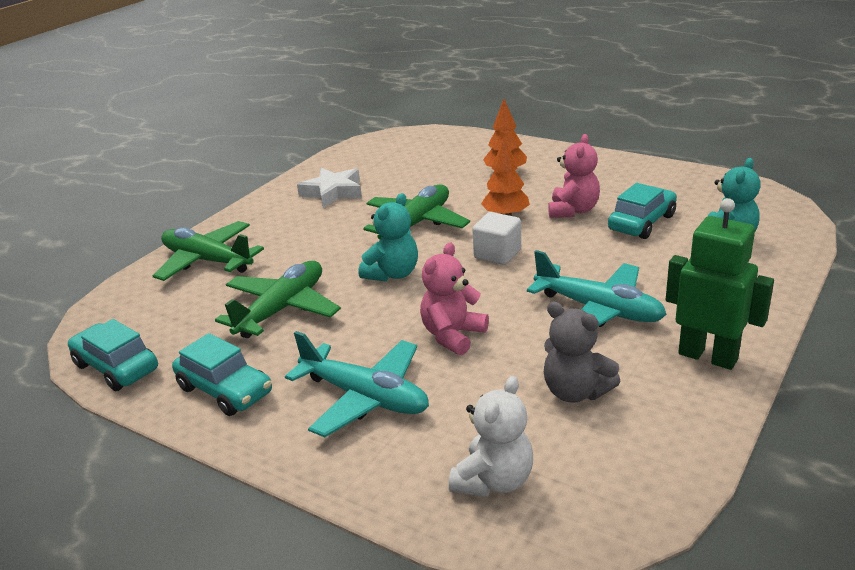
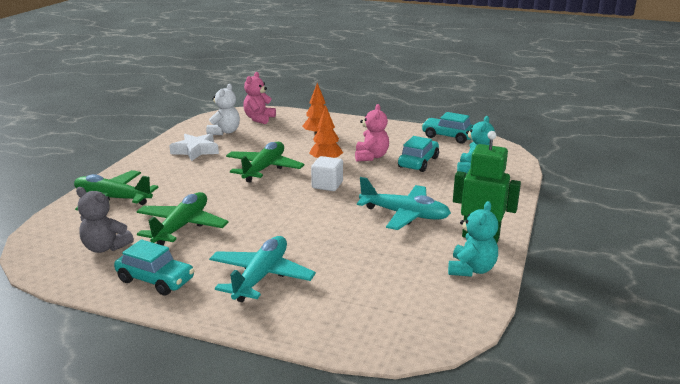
camera: 15 degrees left, 5 degrees down
(116, 367) = (64, 271): turquoise car -> turquoise car (448, 136)
(365, 397) = (261, 277): turquoise plane -> turquoise plane turned 90 degrees counterclockwise
(392, 274) = (257, 200): turquoise teddy bear -> turquoise teddy bear (471, 269)
(453, 336) = (311, 235): pink teddy bear -> pink teddy bear (259, 119)
(494, 481) = (364, 318): white teddy bear -> white teddy bear (224, 132)
(575, 392) = (403, 263): grey teddy bear -> grey teddy bear (105, 247)

